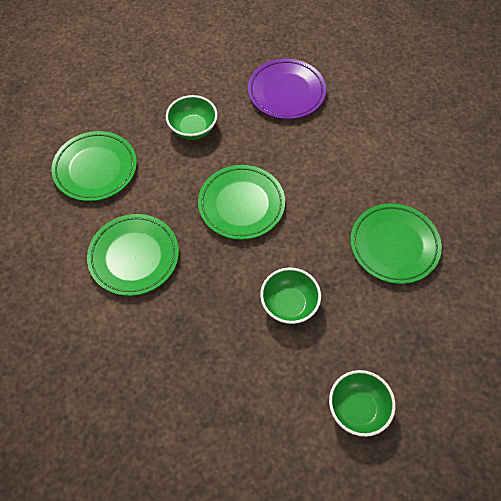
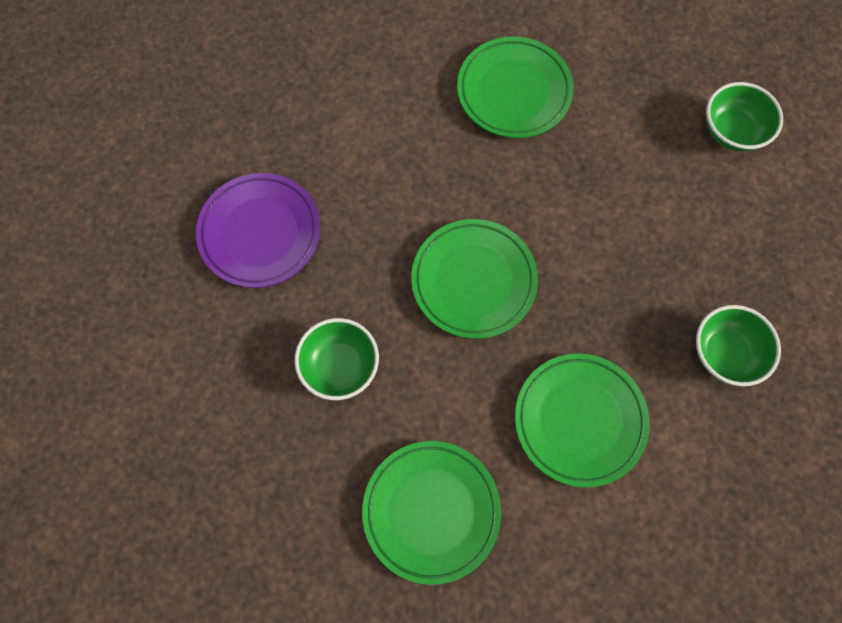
camera: 95 degrees left, 10 degrees up
(289, 304) = (617, 210): green bowl -> green bowl (725, 353)

